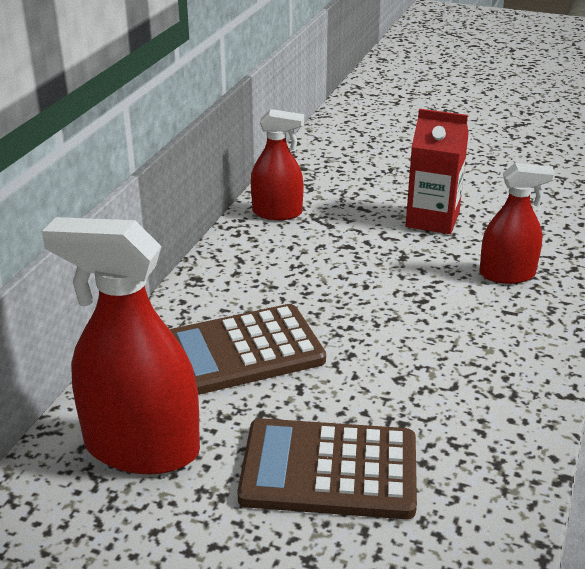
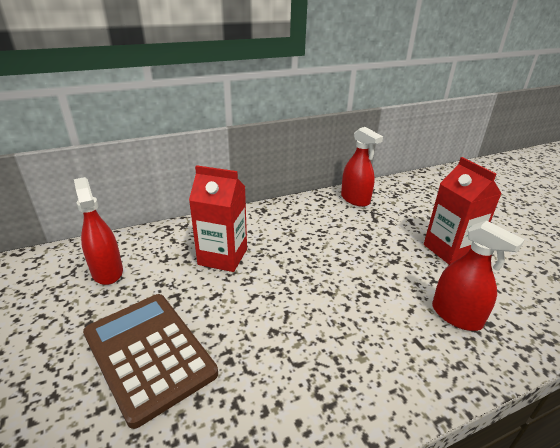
camera: 45 degrees right, 0 degrees up
(142, 448) = (107, 272): red spray bottle -> red spray bottle, size x0.60
(242, 351) = (223, 257): brown calculator -> red carton

